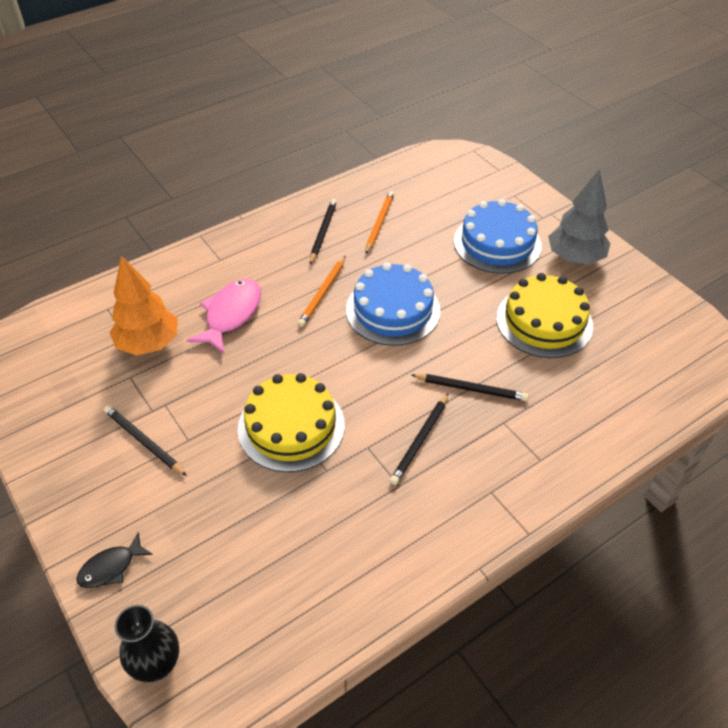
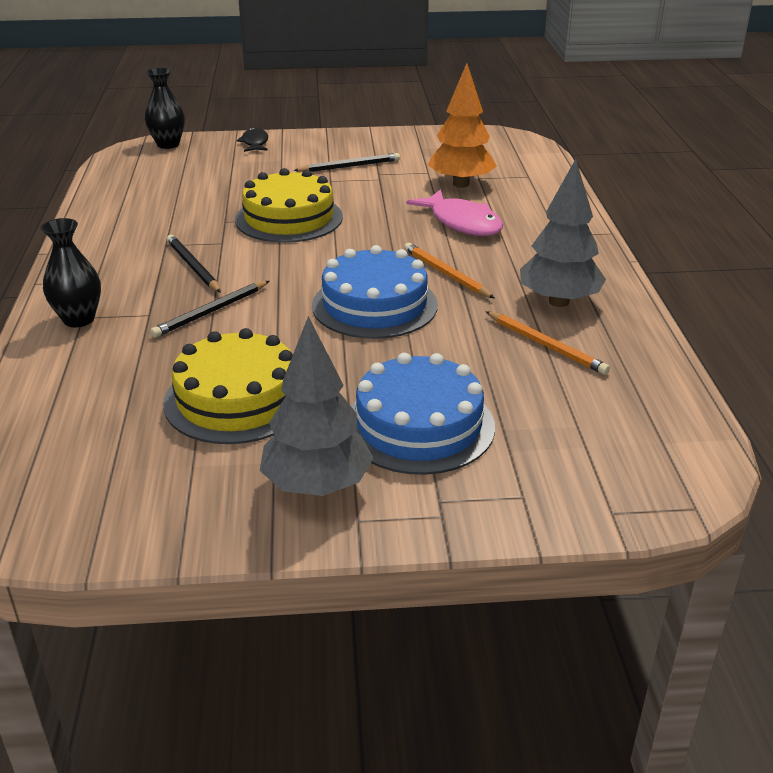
camera: 120 degrees right, 15 degrees down
(323, 232) = (558, 302): black pencil -> grey tree
(545, 460) = (79, 319): none -> black vase

